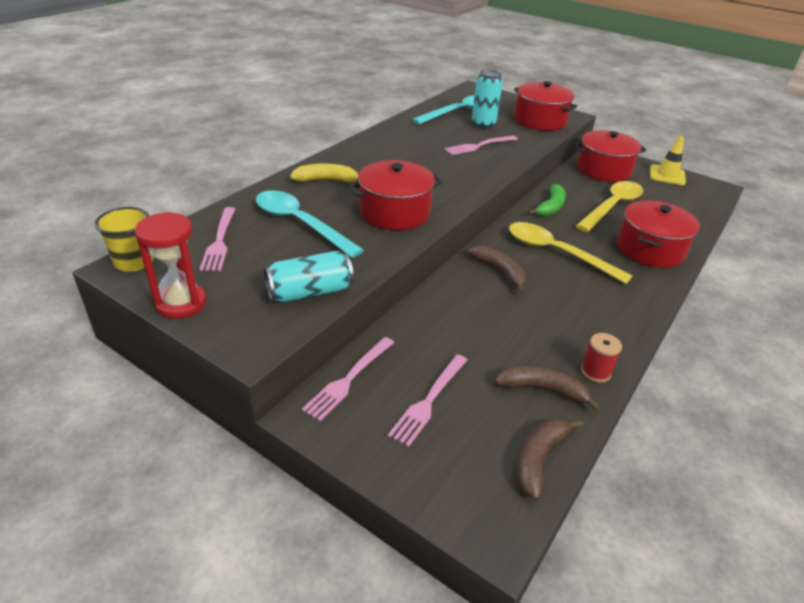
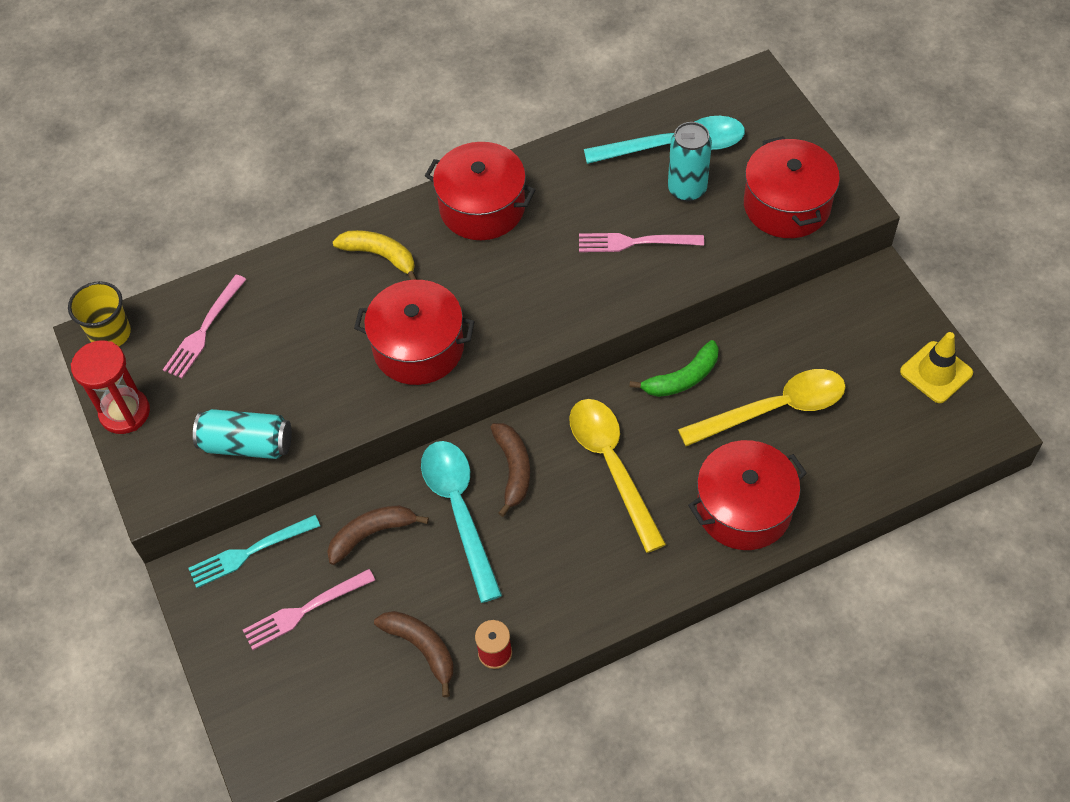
camera: 35 degrees right, 20 degrees up
(300, 223) = (301, 330): turquoise spoon -> turquoise spoon (459, 511)
(348, 380) = (249, 552): pink fork -> turquoise fork
(539, 458) = (355, 717): brown banana -> brown banana (371, 534)
(603, 170) = (841, 325): red pot -> red pot (482, 207)

